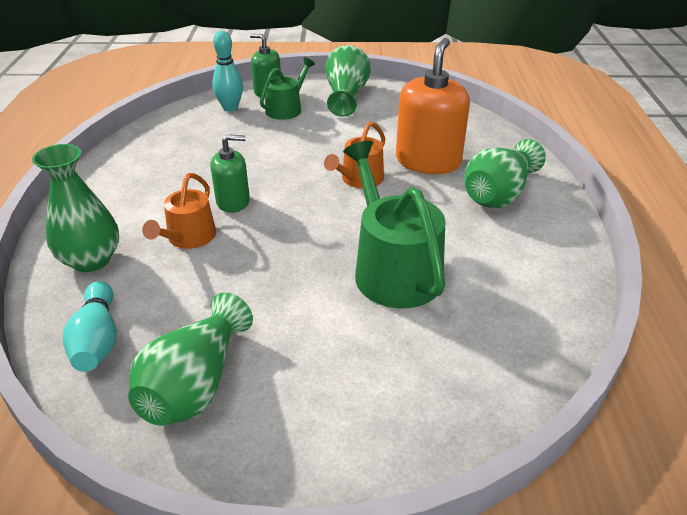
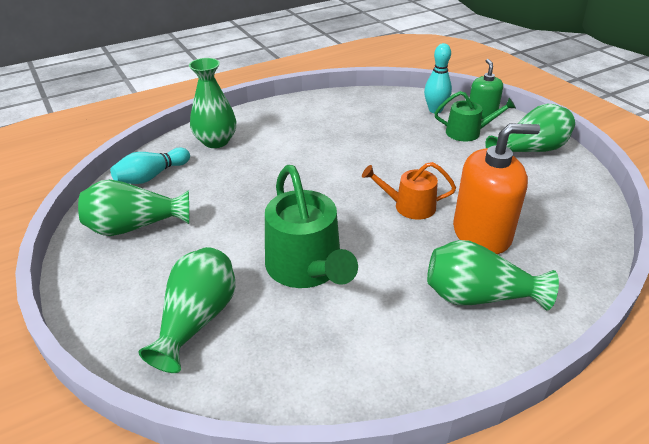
camera: 60 degrees right, 0 degrees up
(188, 238) = (265, 163): orange watering can -> none
(233, 202) = (320, 163): green soap dispenser -> none
(393, 269) = (307, 268): green watering can -> green watering can turned 120 degrees clockwise
(413, 373) = (197, 320): none -> green vase

